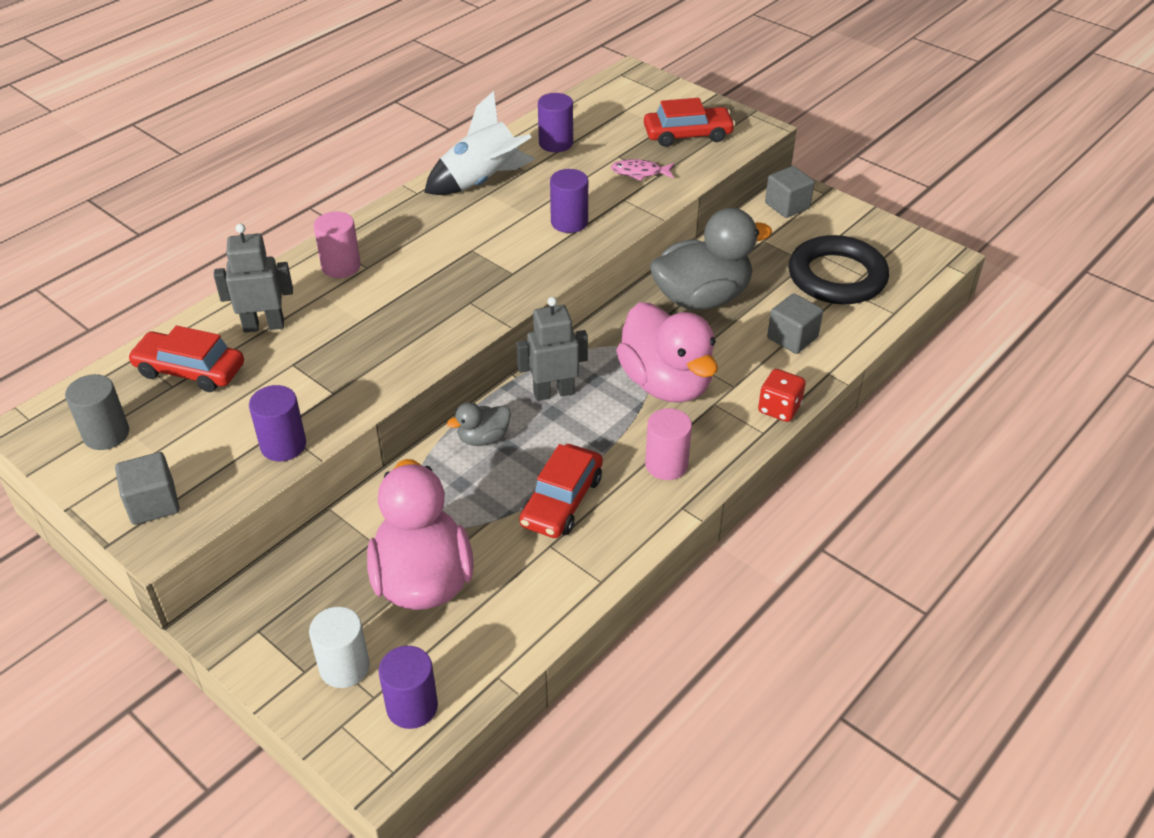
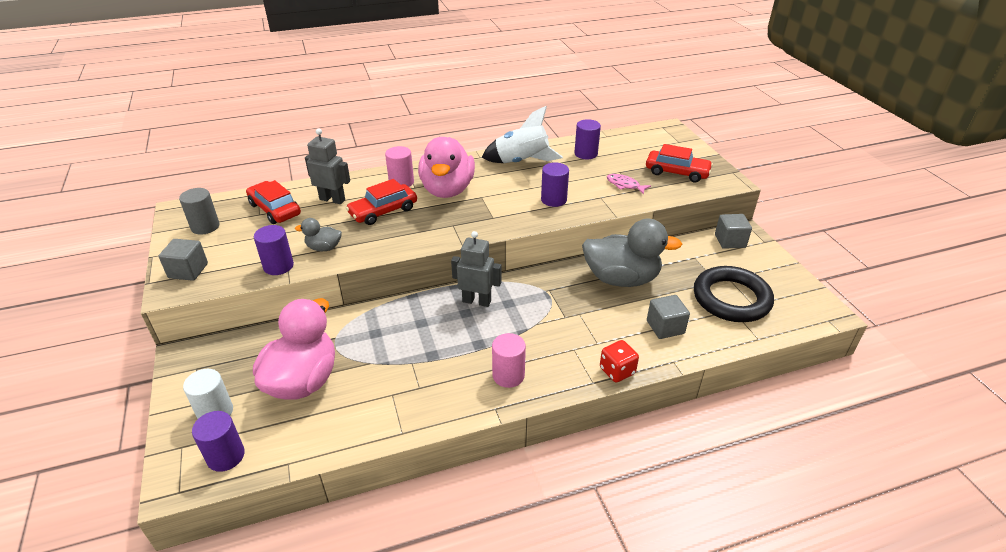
camera: 30 degrees right, 5 degrees down
(483, 438) = (412, 311): grey duck -> grey duck (324, 248)
(561, 501) = (423, 369): red car -> red car (383, 211)
(666, 383) = (552, 323): pink duck -> pink duck (447, 190)

